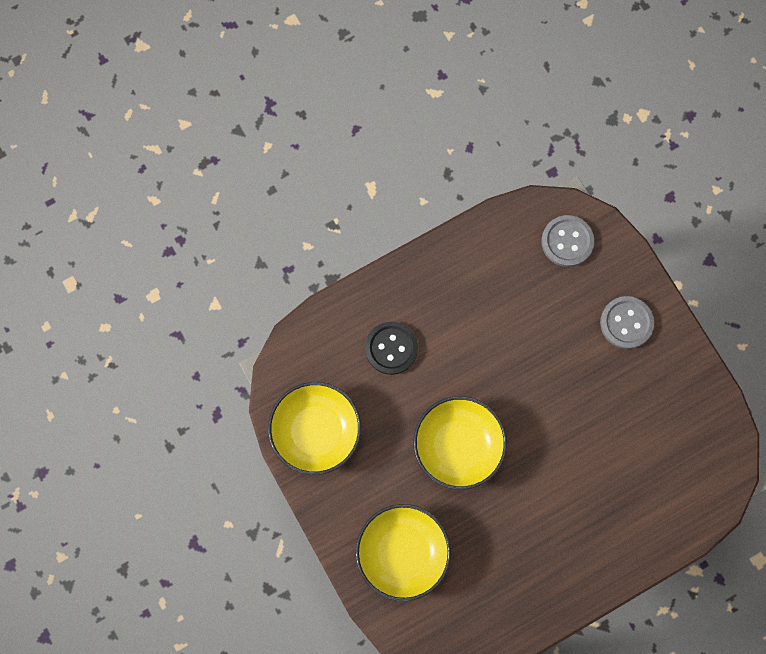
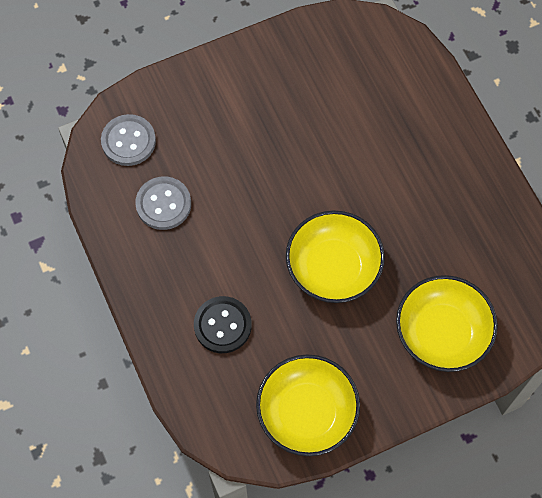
camera: 85 degrees left, 10 degrees down
(626, 323) = (221, 96): grey button -> grey button (163, 204)

